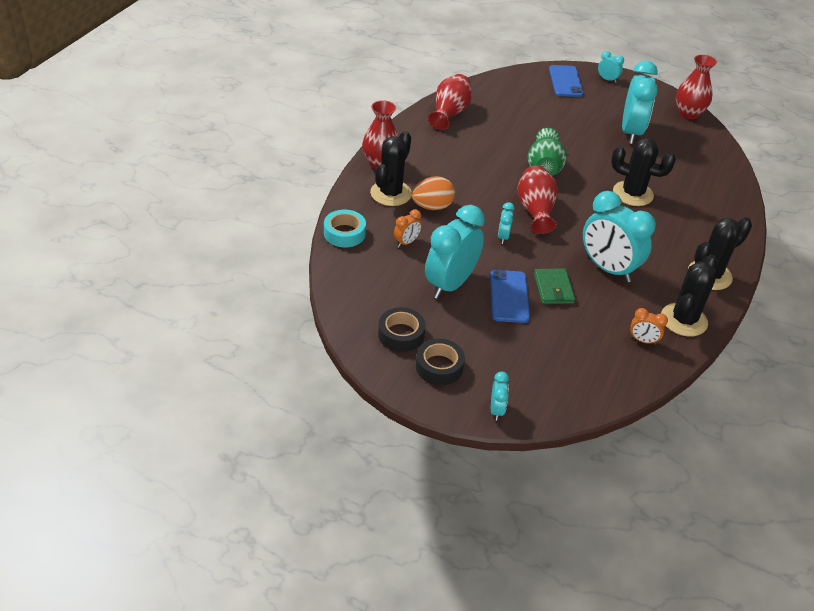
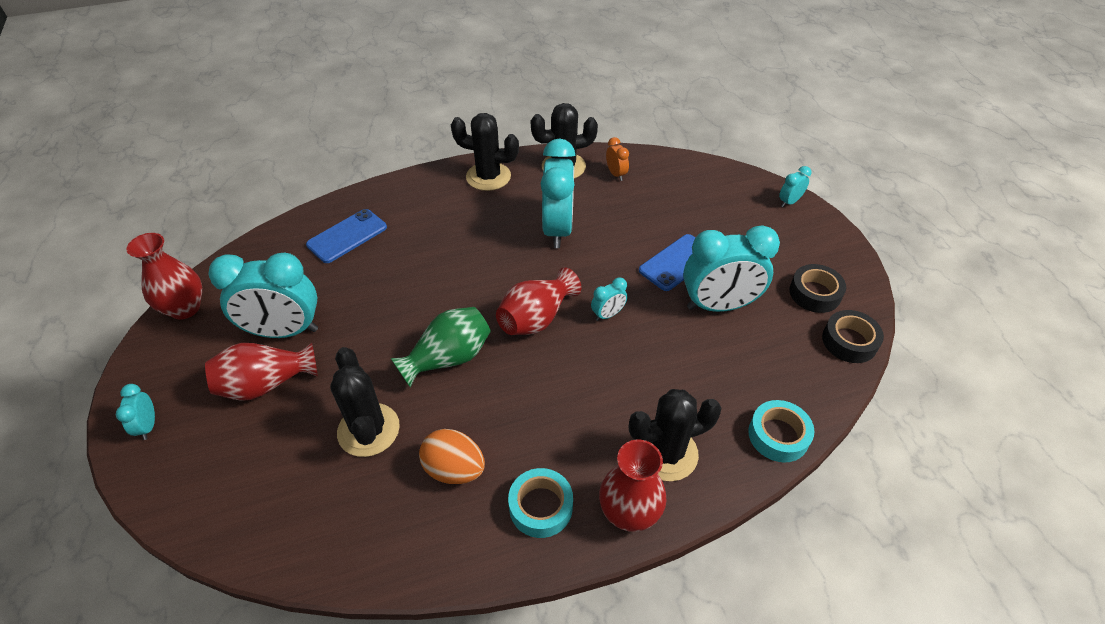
camera: 130 degrees left, 5 degrees up
(406, 242) = (716, 375): orange clock -> none
(419, 145) = (541, 507): none -> turquoise tape
(432, 206) = (638, 399): orange egg -> orange egg (454, 469)
(439, 367) = (805, 251): black tape -> black tape (849, 341)
(449, 113) = (425, 536): red vase -> red vase (266, 384)
(553, 289) = (629, 244): green wallet -> none
(565, 81) = (195, 467): blue phone -> blue phone (347, 236)
(631, 132) = (284, 331): turquoise clock -> turquoise clock turned 150 degrees counterclockwise
(632, 194) = (417, 270): black cactus -> black cactus (368, 430)

